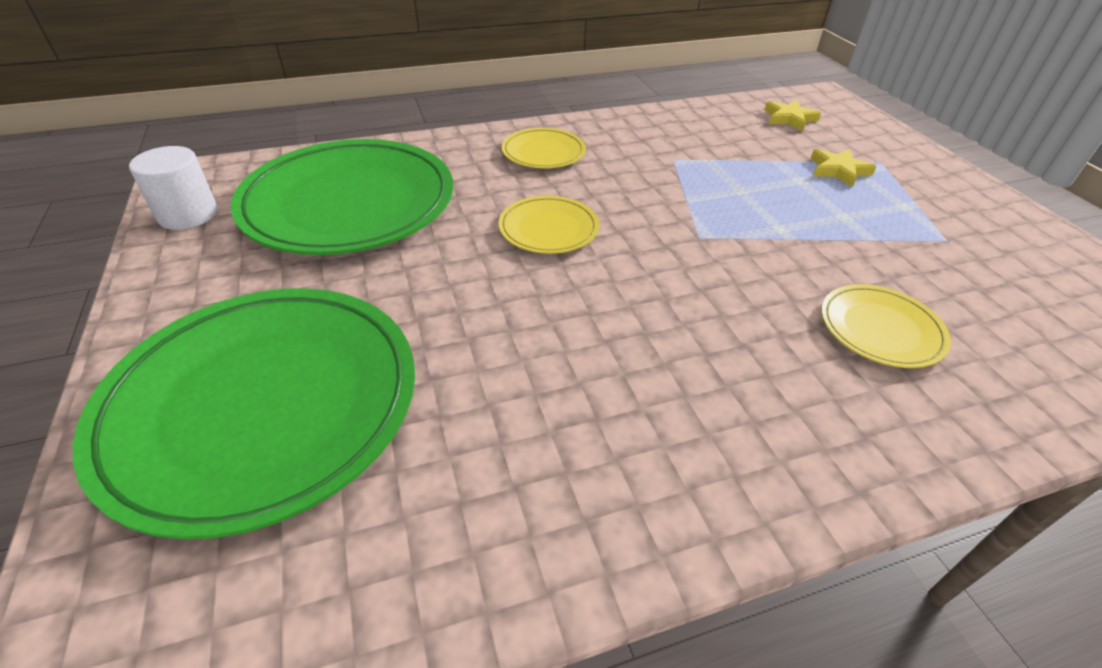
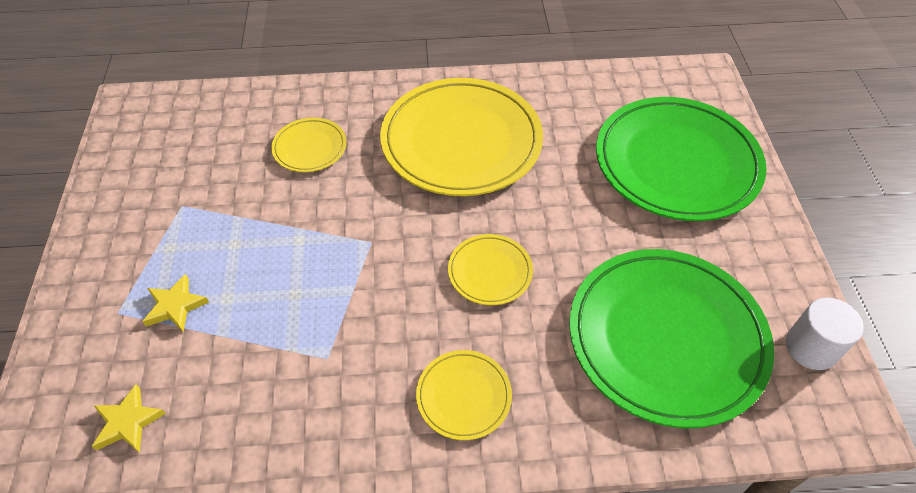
camera: 165 degrees left, 10 degrees up
(656, 380) = (461, 141): none -> yellow plate

